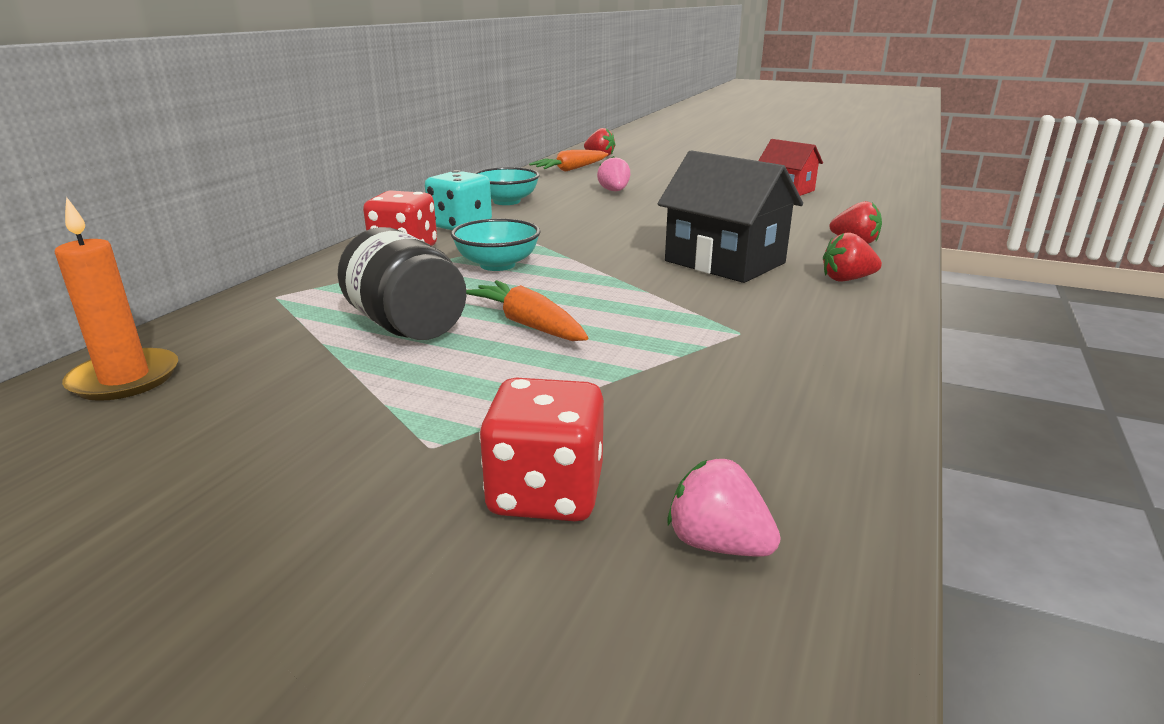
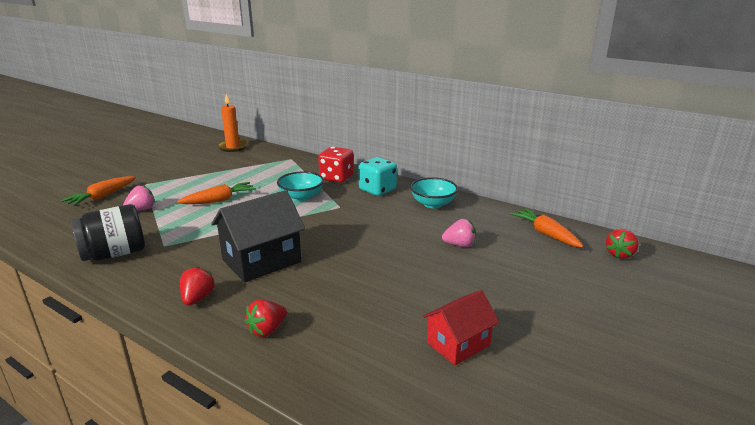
camera: 100 degrees right, 0 degrees up
(407, 326) = (238, 179): black jar -> black jar (115, 254)
(546, 493) = (102, 197): red dice -> orange carrot
(718, 544) = (50, 216): pink strawberry -> pink strawberry (142, 209)

